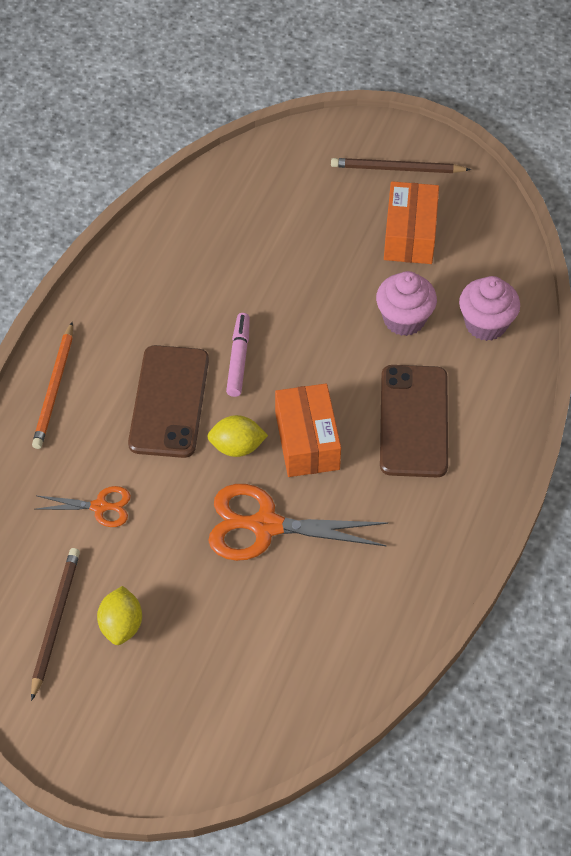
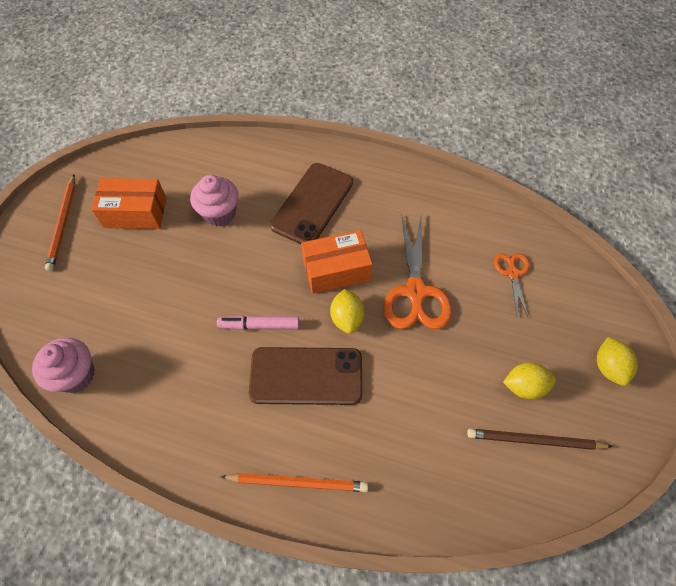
camera: 95 degrees left, 5 degrees up
(100, 507) = (419, 420): orange scissors -> orange scissors (513, 273)
(131, 731) = (608, 367): none -> yellow lemon
(397, 169) = (63, 224): brown pencil -> orange pencil
(413, 421) = (312, 204): brown phone -> brown phone turned 60 degrees counterclockwise
(486, 324) = (225, 165): pink cupcake -> pink cupcake (76, 375)

